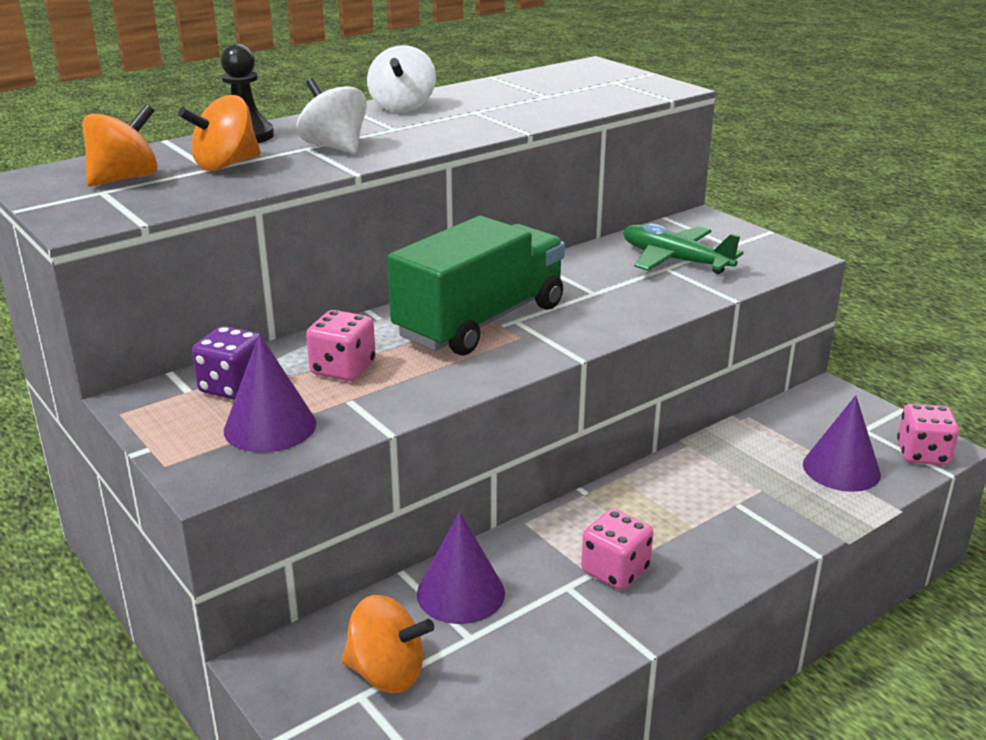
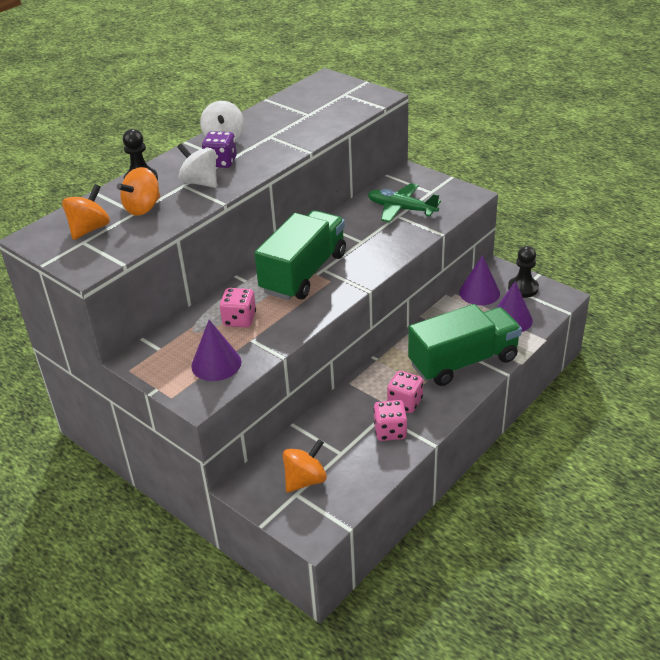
camera: 10 degrees left, 10 degrees up
(233, 387) = (183, 342): purple dice -> purple dice (221, 162)
(387, 673) = (305, 480): orange spinning top -> orange spinning top turned 45 degrees counterclockwise
(460, 593) = (328, 430): purple cone -> purple cone (479, 292)
(740, 522) = (463, 362): none -> green truck
(871, 425) = (523, 288): none -> black pawn
(922, 454) = (553, 302): pink dice -> pink dice (390, 431)

